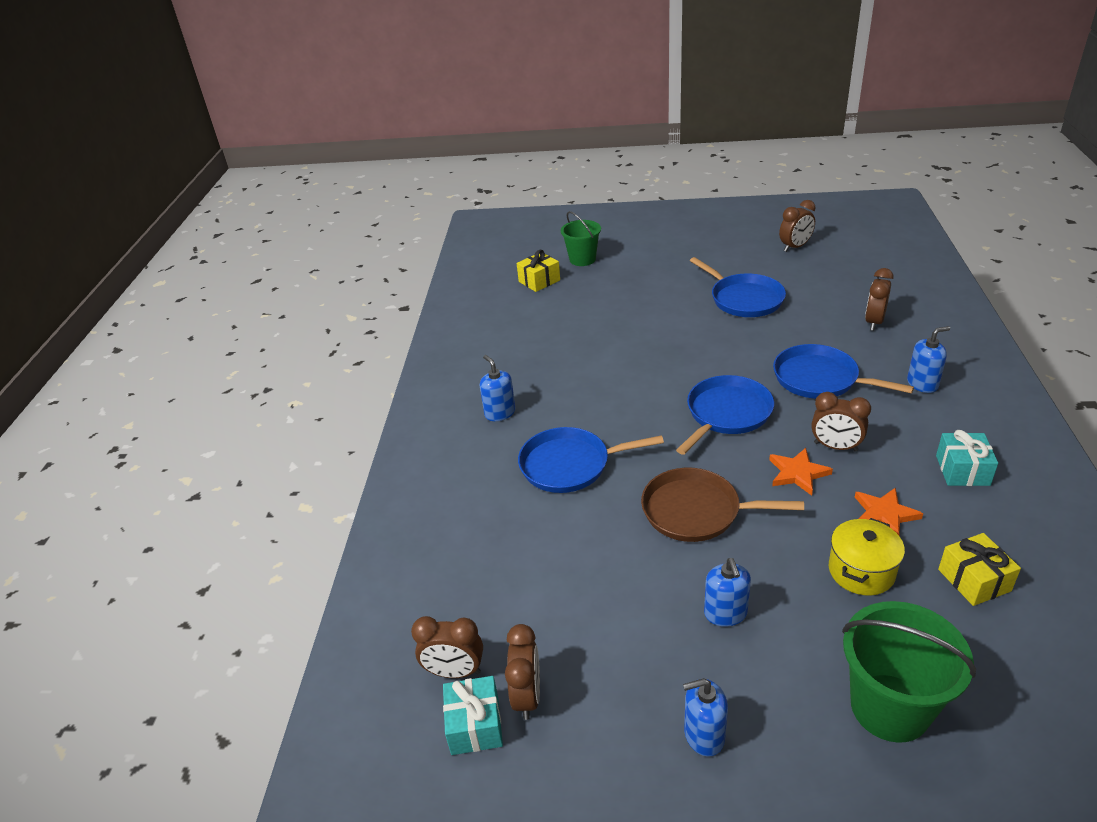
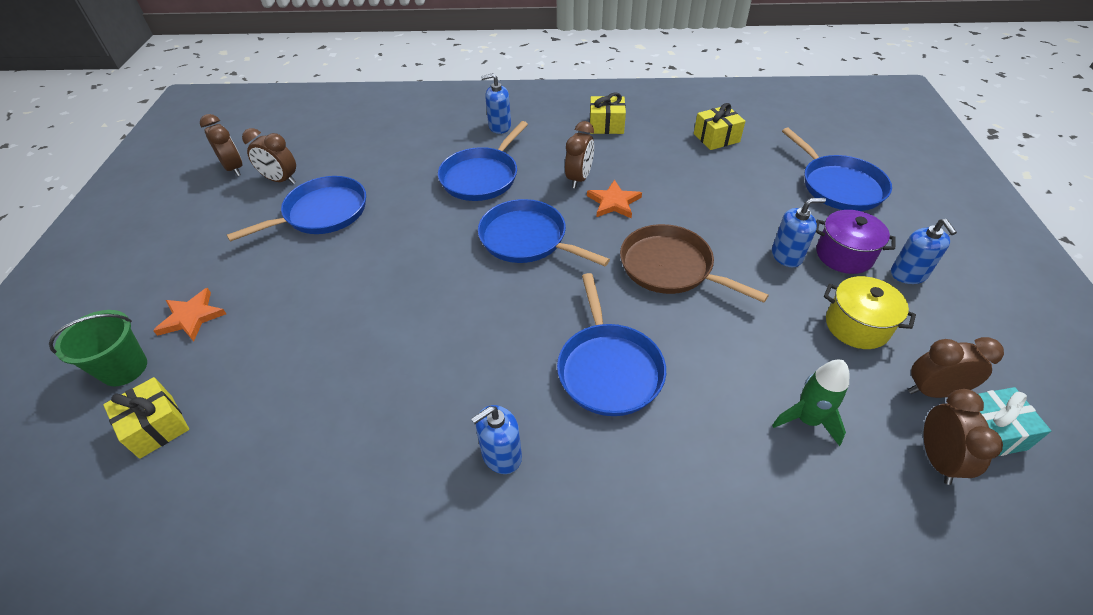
camera: 95 degrees left, 10 degrees up
(506, 585) = (807, 420): none -> green rocket
(696, 511) = (670, 267): brown pan -> brown pan turned 120 degrees clockwise
(733, 673) = (844, 255): none -> purple pot
(861, 571) = (721, 183): yellow pot -> yellow pot (856, 326)
(874, 322) = (401, 138): brown clock -> brown clock (281, 180)
(884, 514) = (658, 165): orange star -> orange star (191, 317)
(889, 707) = (839, 186): green bucket -> blue pan
(922, 384) = (499, 126): blue soap dispenser -> blue soap dispenser turned 75 degrees counterclockwise
(962, 470) = (606, 125): turquoise gift -> yellow gift

